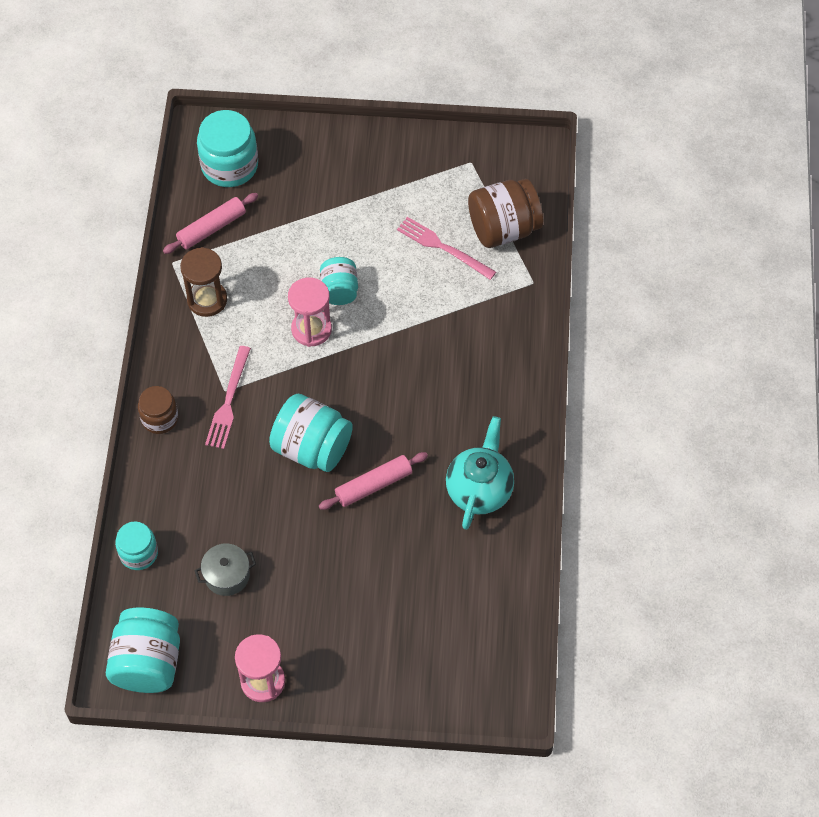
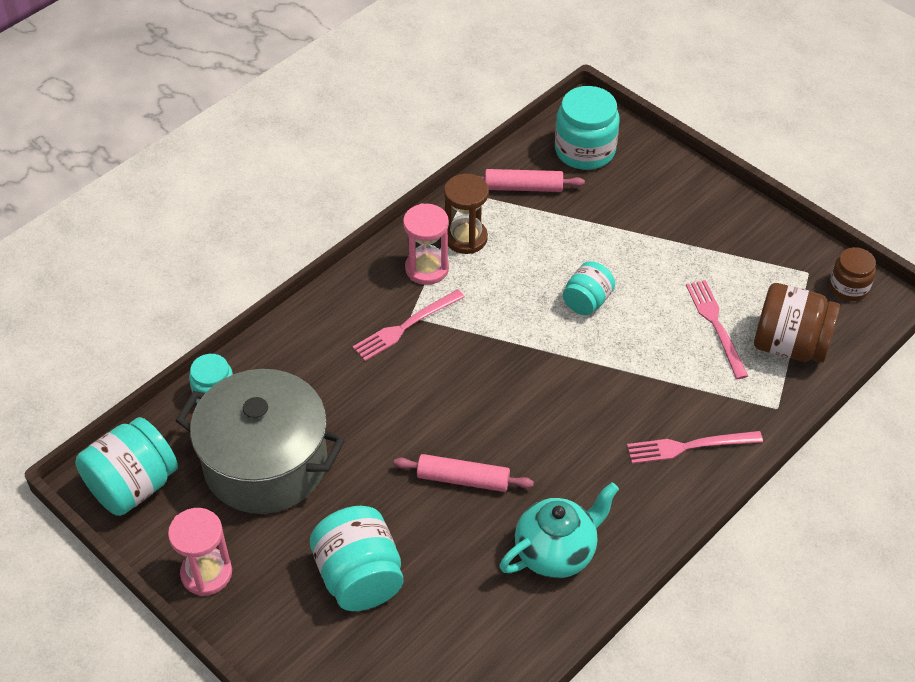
camera: 40 degrees right, 10 degrees down
(160, 418) = (337, 302): brown jar -> brown jar (848, 287)
(227, 575) = (265, 463): grey pot -> grey pot, size x2.44
(311, 329) = (532, 316): pink hourglass -> pink hourglass (427, 268)
(312, 448) = (439, 411): turquoise jar -> turquoise jar (359, 577)
(500, 352) = (689, 446): none -> pink fork

